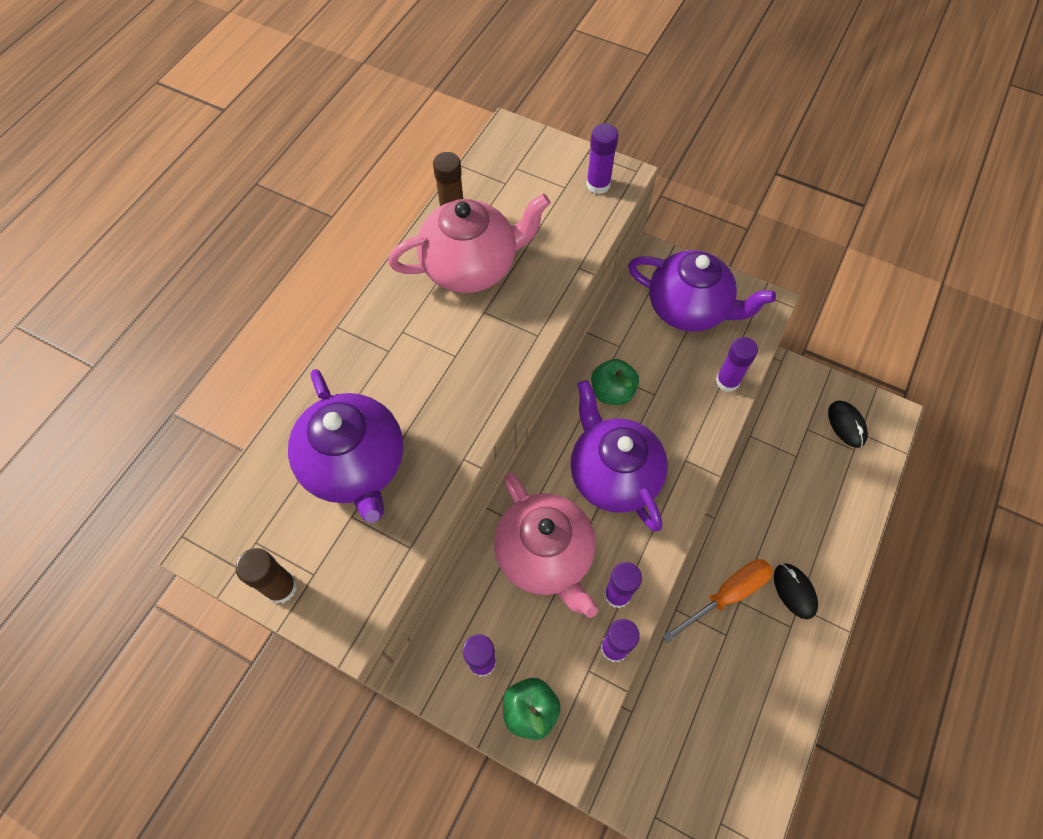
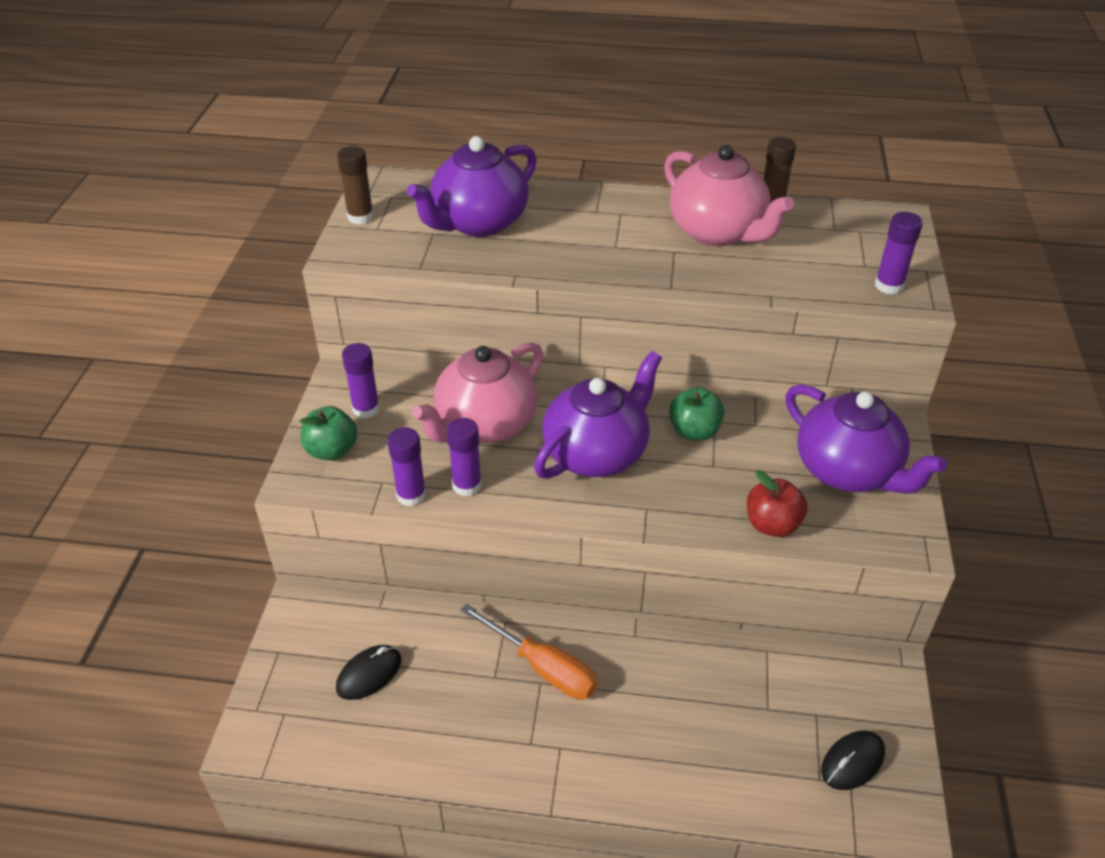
camera: 70 degrees right, 20 degrees down
(689, 309) = (848, 471): purple teapot -> purple teapot turned 45 degrees counterclockwise
(727, 381) = (772, 525): purple glue stick -> red apple
(794, 591) = (578, 739): black mouse -> black mouse (369, 674)

